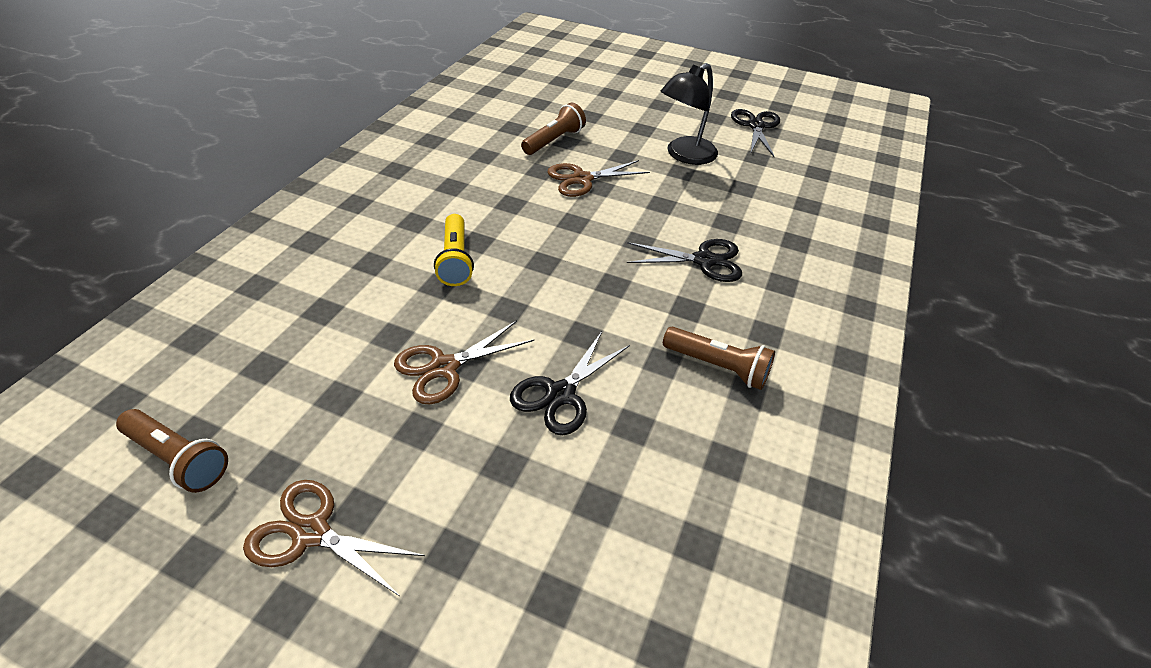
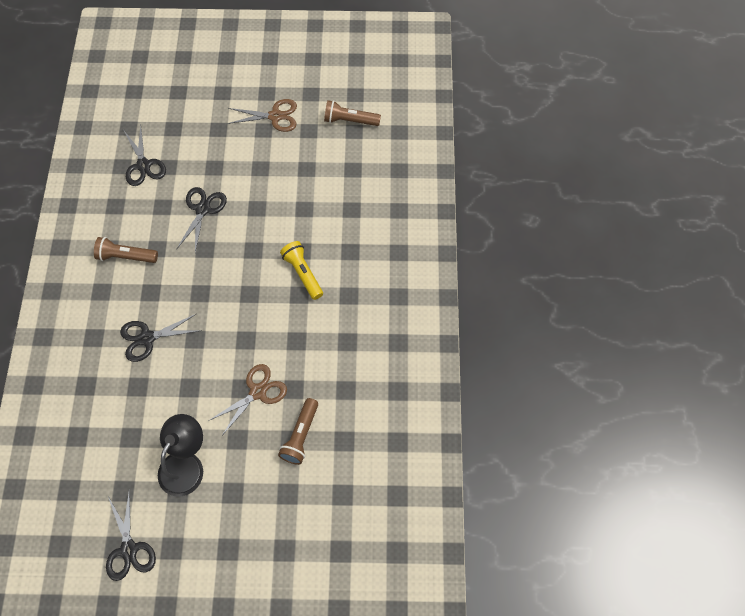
camera: 160 degrees right, 20 degrees up
(444, 367) = (266, 202): brown scissors -> none
(648, 526) = (143, 165): none -> black scissors

